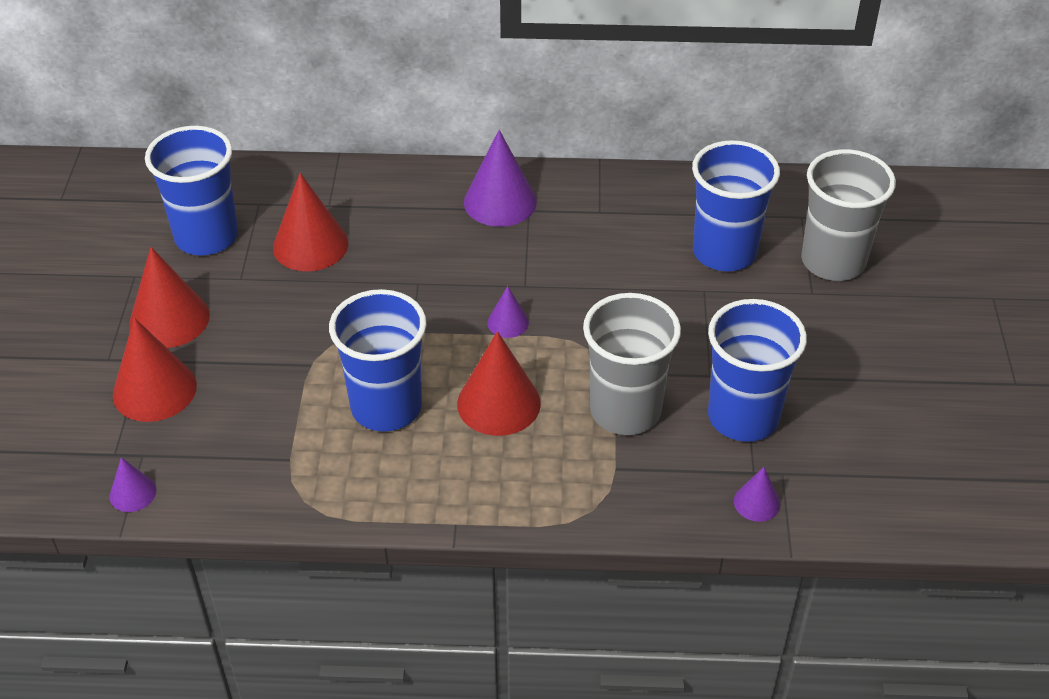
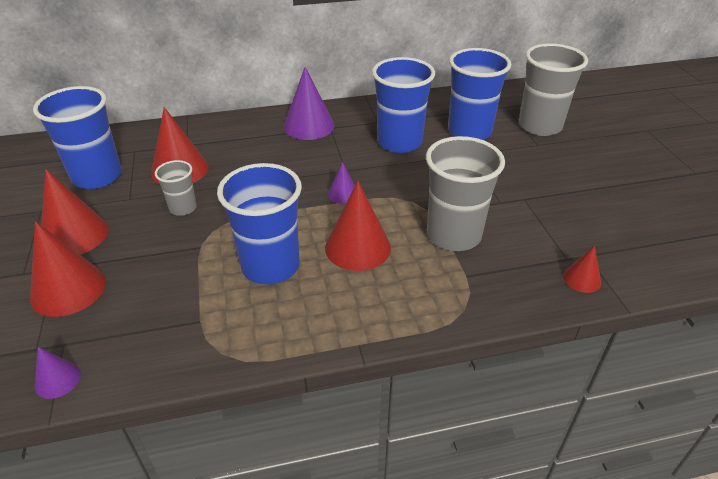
camera: 15 degrees left, 5 degrees down
(302, 305) = (183, 208): none -> grey cup
(743, 417) = (538, 224): blue cup -> blue cup (399, 142)
(756, 502) = (582, 279): purple cone -> red cone

